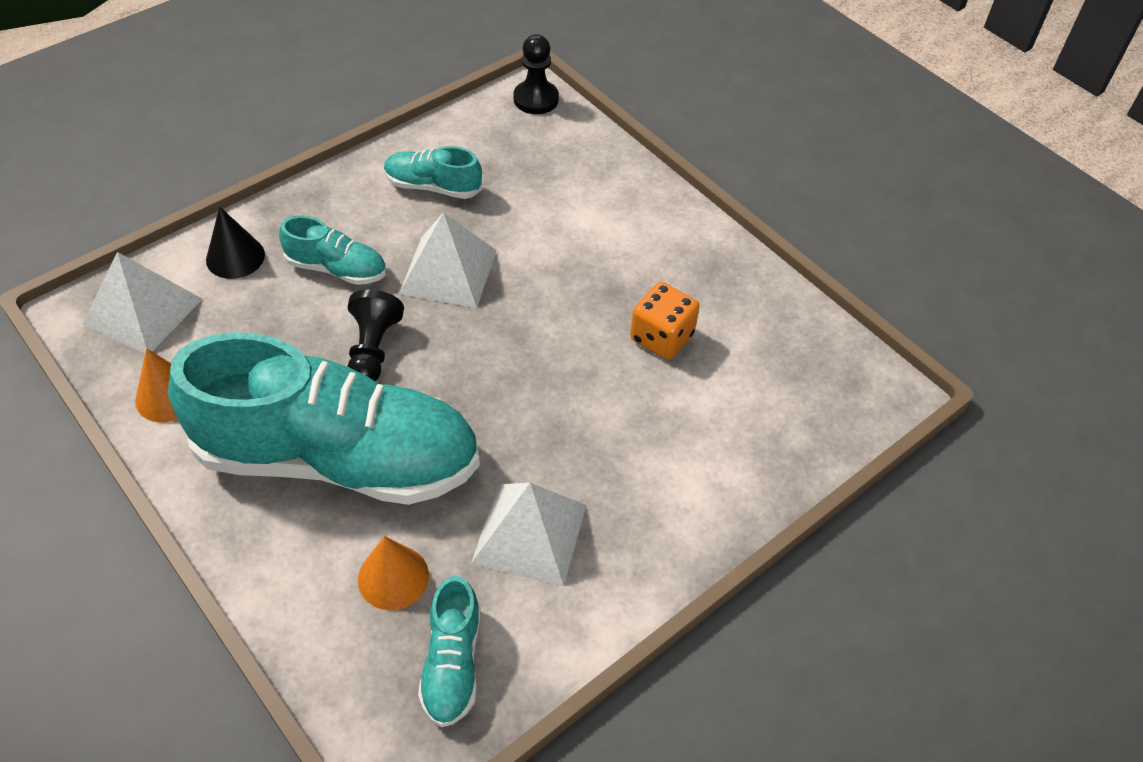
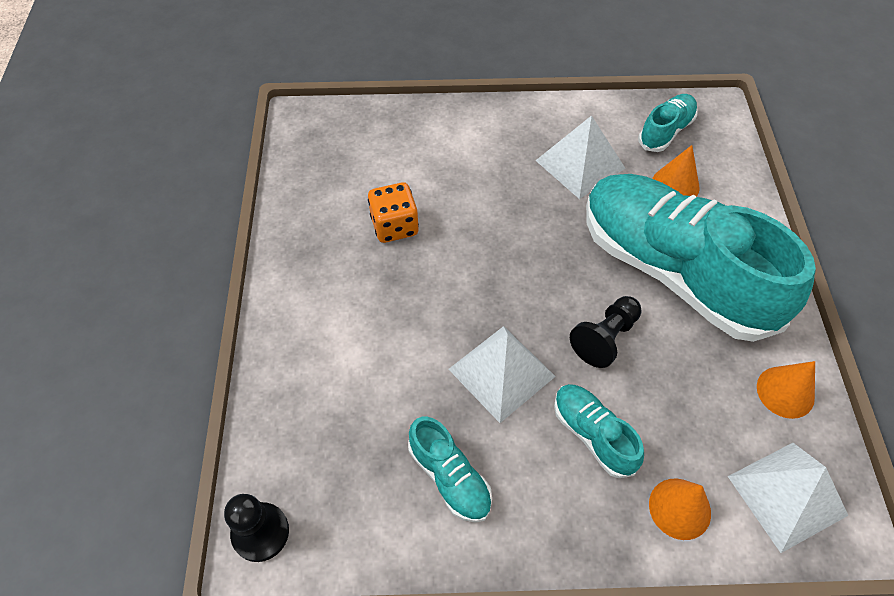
camera: 140 degrees left, 5 degrees up
(235, 257) = (679, 508): black cone -> orange cone

